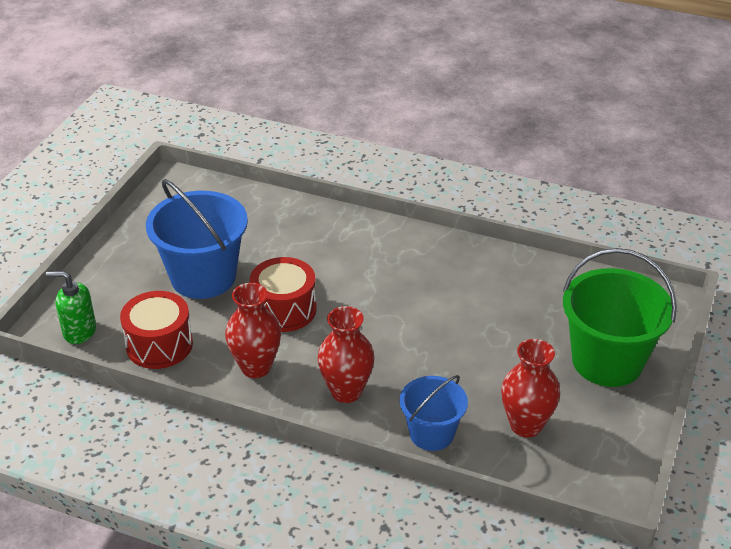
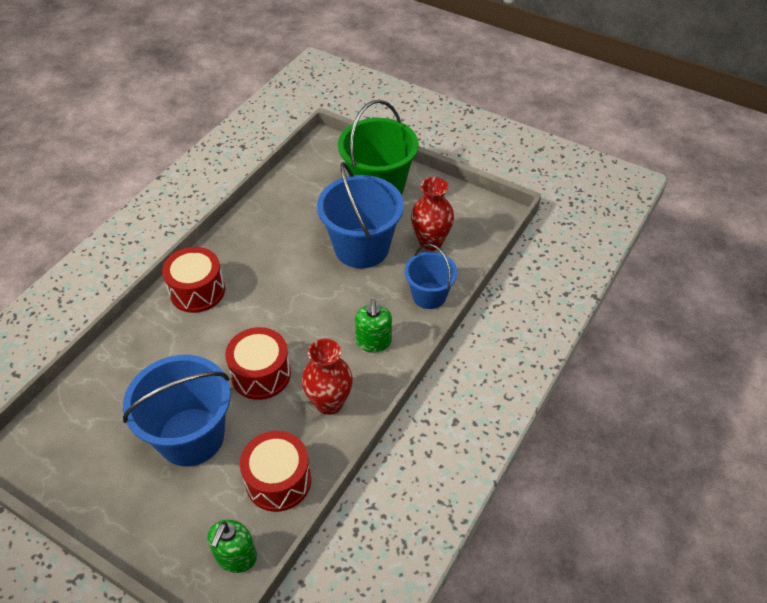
camera: 80 degrees left, 10 degrees up
(346, 391) = (373, 342): red vase -> green soap dispenser
(383, 243) = (197, 291): none -> red drum
(491, 360) = (361, 248): none -> blue bucket

